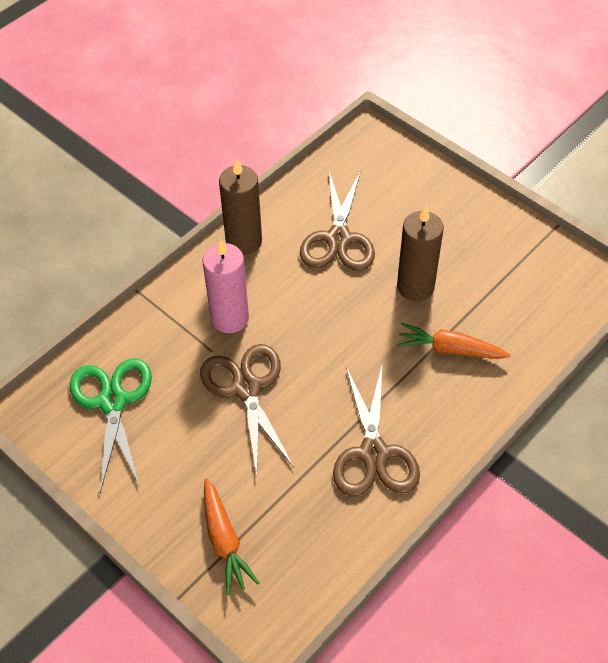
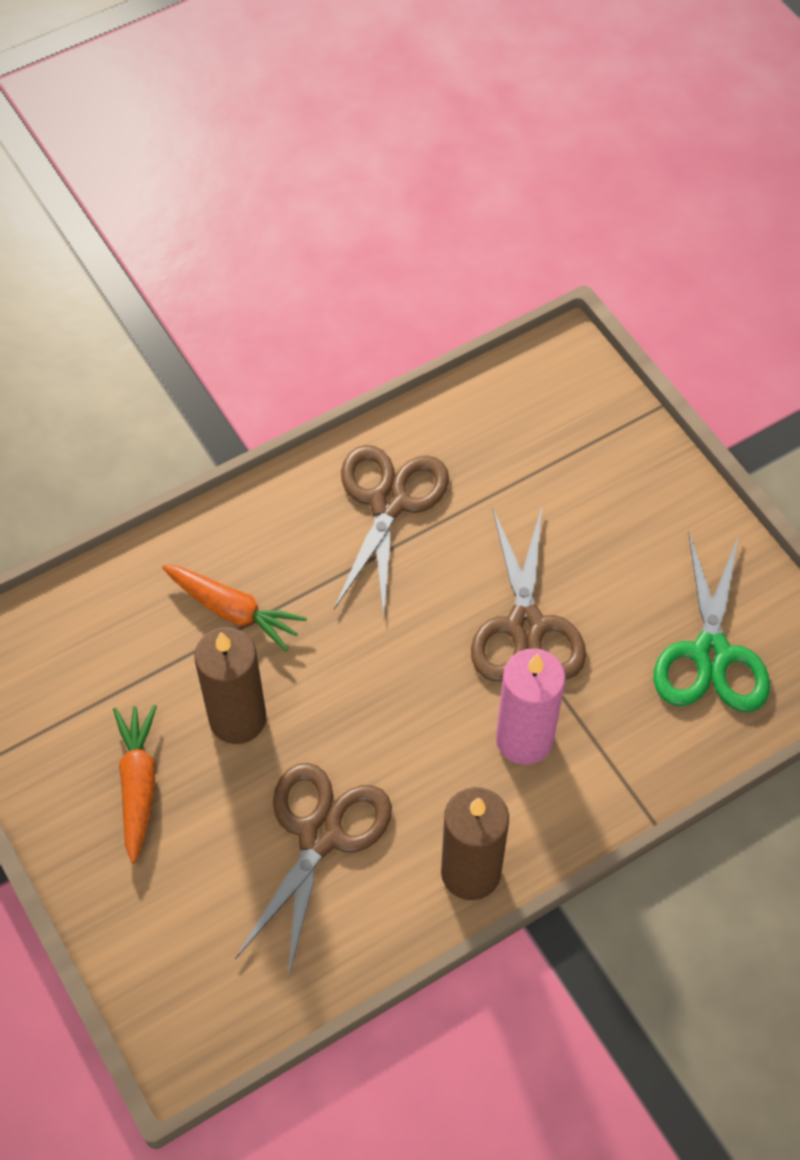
camera: 165 degrees left, 5 degrees up
(224, 541) = (595, 450): orange carrot -> orange carrot (138, 784)

